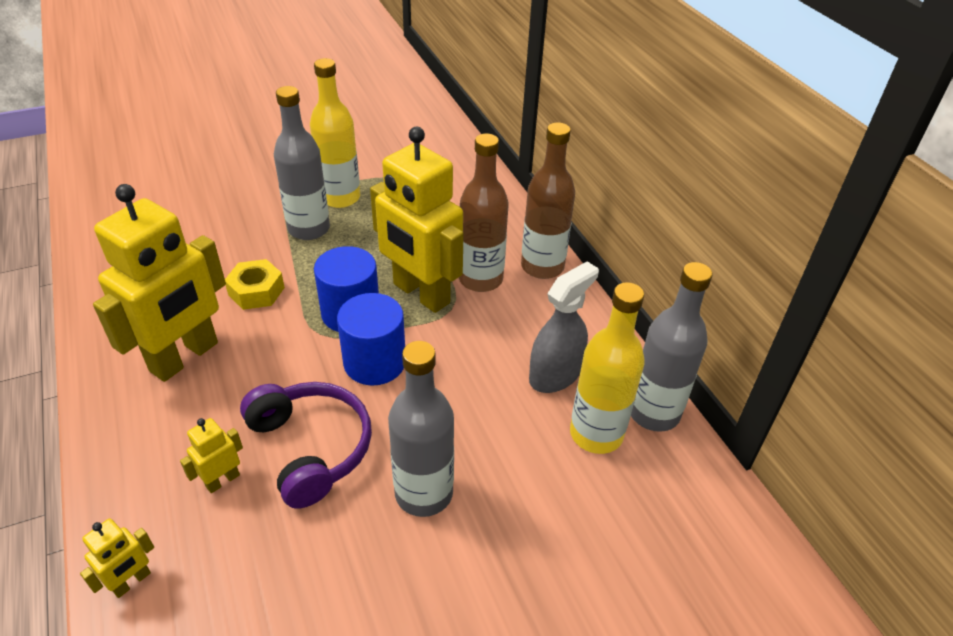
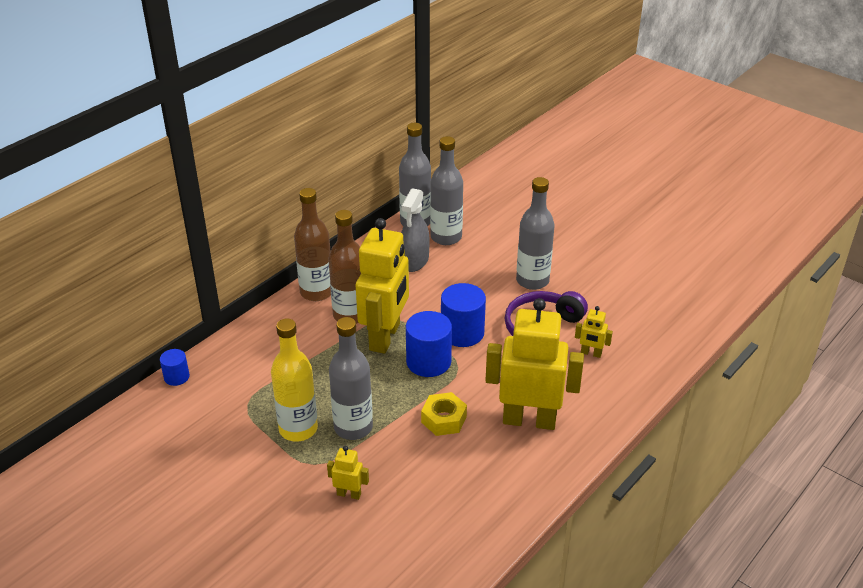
camera: 115 degrees left, 5 degrees down
(132, 582) = (666, 354): yellow robot -> yellow robot (349, 494)
(471, 152) = (176, 377): none -> blue cylinder
(555, 374) = (414, 261): grey spray bottle -> grey spray bottle turned 90 degrees counterclockwise
(596, 434) = (446, 237): yellow bottle -> grey bottle

